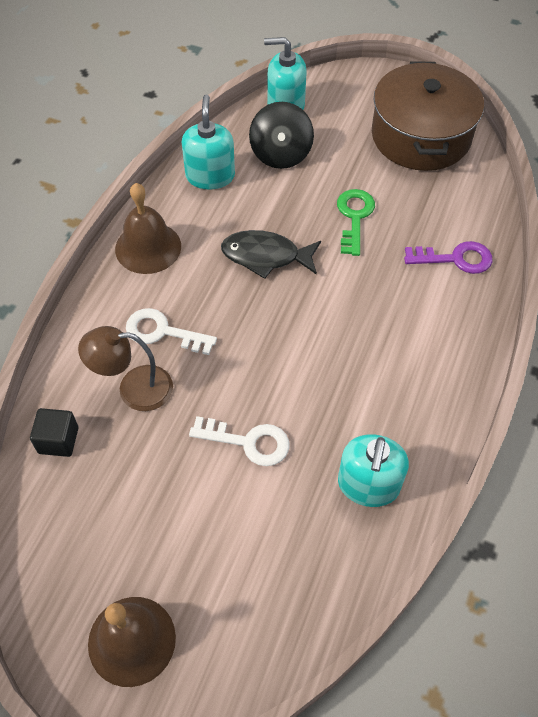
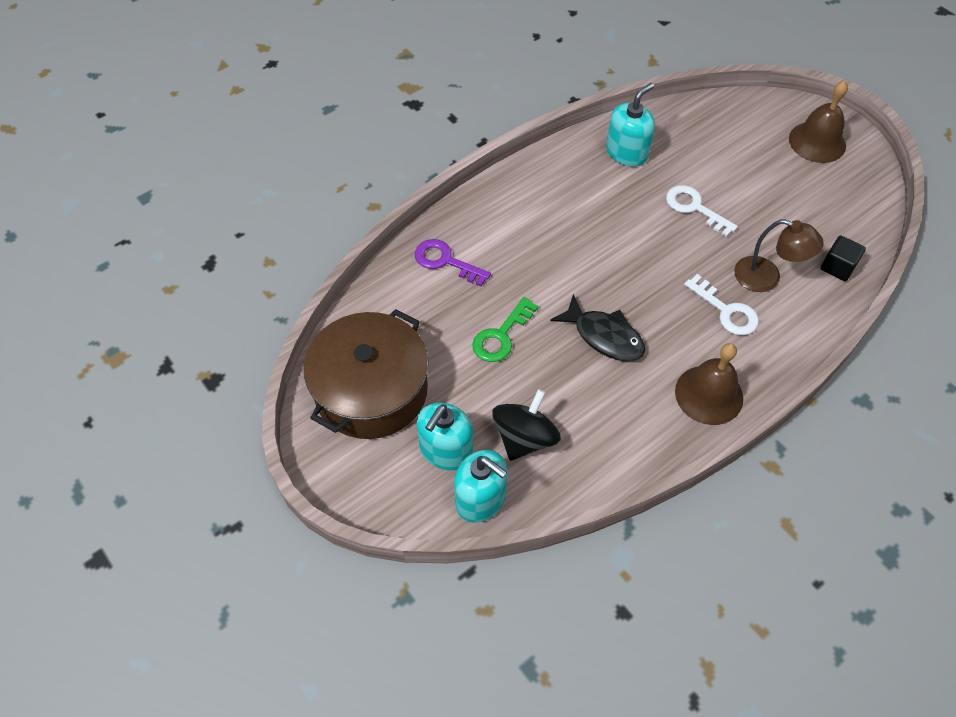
camera: 150 degrees left, 0 degrees up
(210, 176) = (612, 446): turquoise soap dispenser -> turquoise soap dispenser (446, 450)

